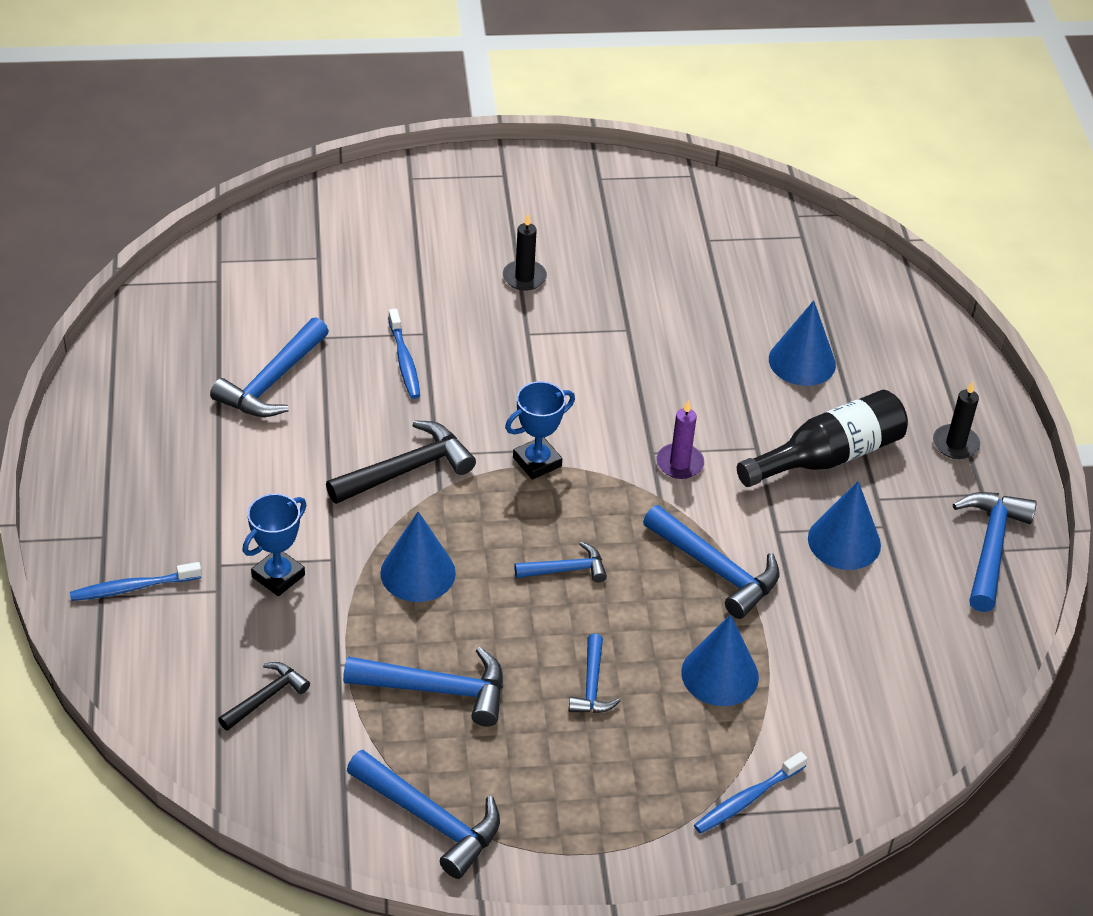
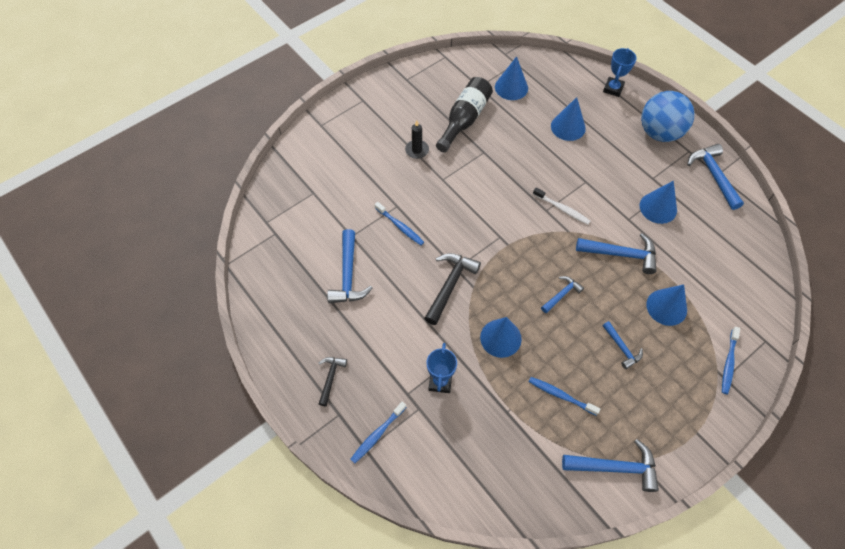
camera: 30 degrees left, 15 degrees up
(266, 697) = (490, 453): black hammer -> black hammer (330, 378)
(437, 689) = (560, 395): blue hammer -> blue toothbrush
(537, 462) = (503, 245): blue trophy -> blue trophy (613, 89)
(679, 463) = (562, 209): purple candle -> white toothbrush
(760, 265) = (511, 87): none -> blue cone
(828, 456) = (617, 169): black bottle -> black bottle (464, 119)
(955, 444) = (659, 133): black candle -> blue ball

